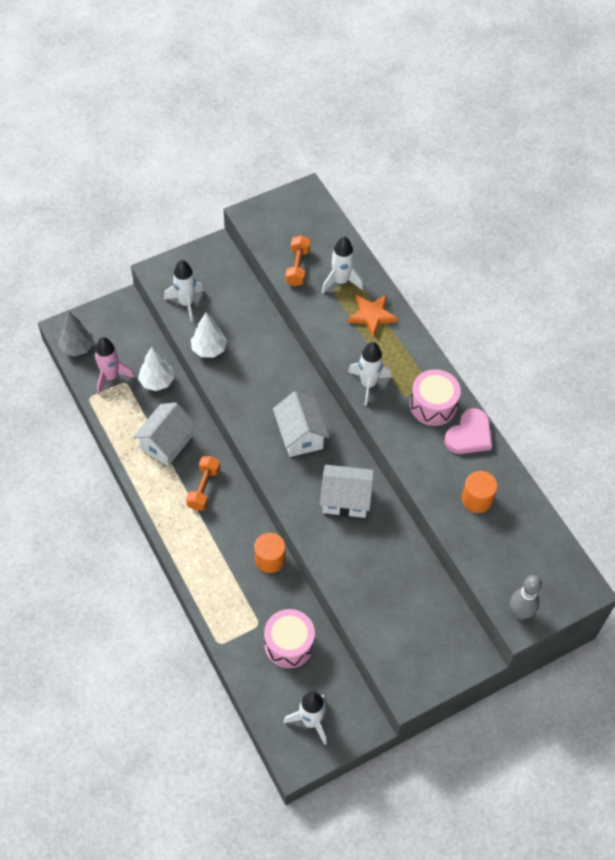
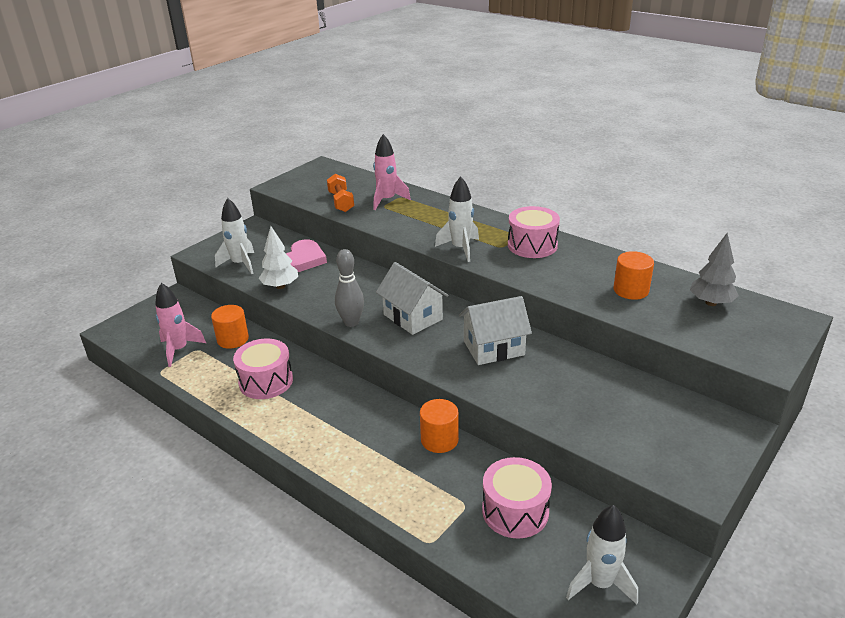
camera: 20 degrees left, 25 degrees down
(77, 348) = (132, 339): grey tree -> grey tree (711, 303)
(157, 382) = (233, 339): white tree -> orange cylinder
(166, 443) = (266, 381): white house -> pink drum
(203, 488) = (327, 404): orange dumbbell -> none
(341, 281) = (387, 200): white rocket -> pink rocket
(372, 315) = (430, 211): orange star -> none
(469, 435) = (582, 253): pink heart -> pink heart (303, 259)
(520, 613) = (758, 356): grey bowling pin -> grey bowling pin (351, 322)

